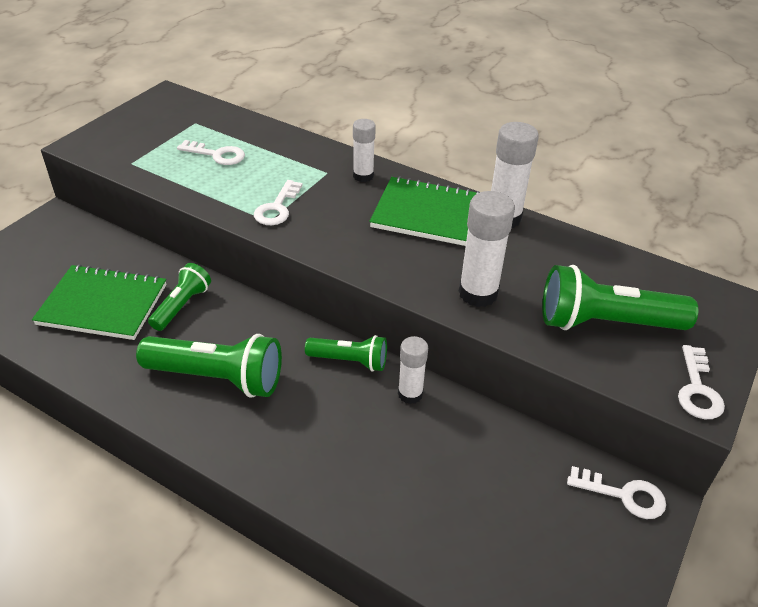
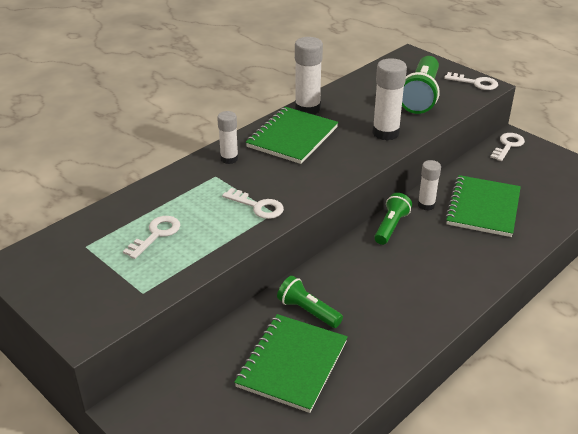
camera: 75 degrees left, 5 degrees down
(217, 378) = (398, 294): green flashlight -> none
(426, 462) = (483, 208): none -> green notebook

